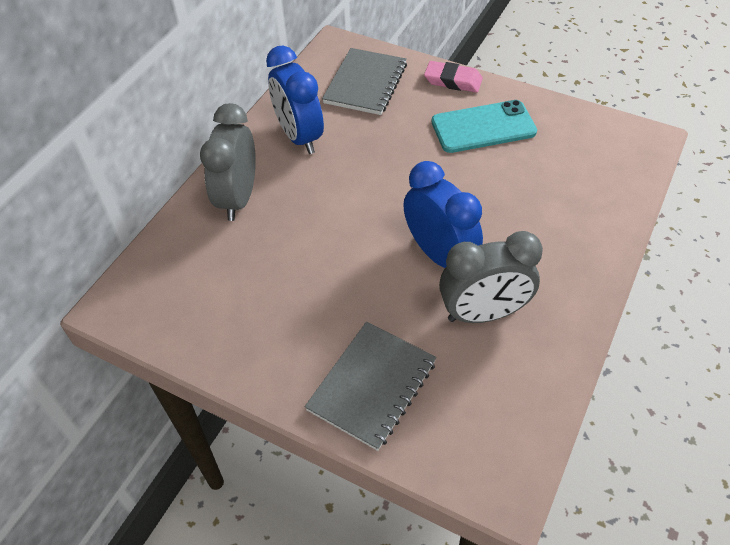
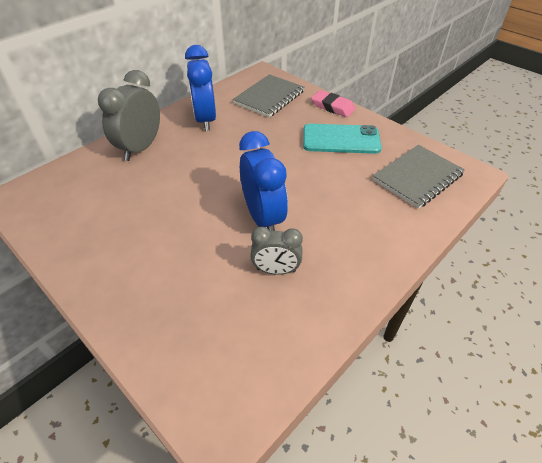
camera: 15 degrees right, 5 degrees down
(372, 386) = (156, 303): grey notebook -> grey notebook (417, 177)
(483, 313) = (276, 270): grey clock -> grey clock, size x0.61

